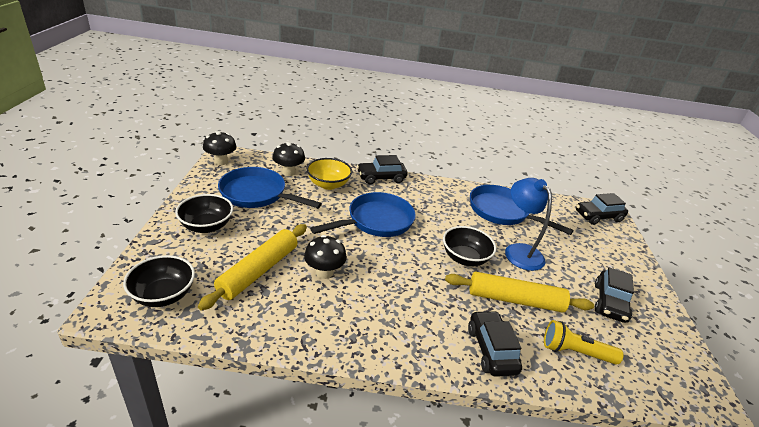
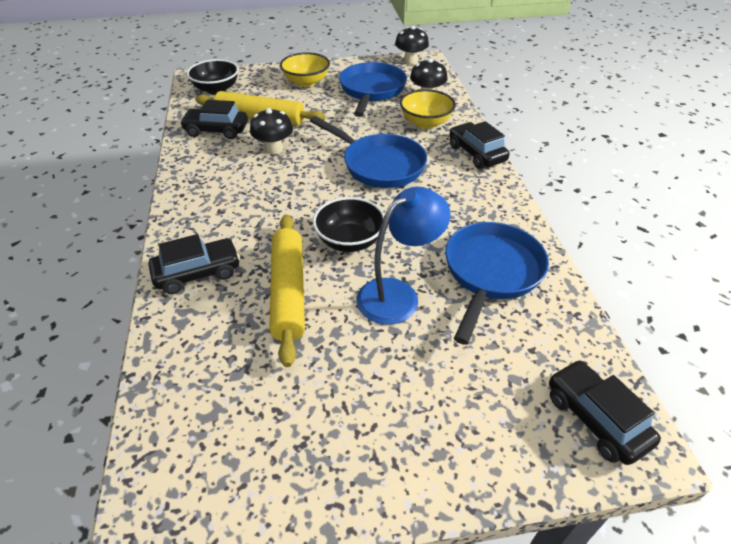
camera: 80 degrees right, 10 degrees up
(206, 226) = (306, 82): black bowl -> yellow bowl
(575, 352) = (210, 353): yellow flashlight -> none
(609, 303) = (325, 408): black car -> black car (216, 130)

